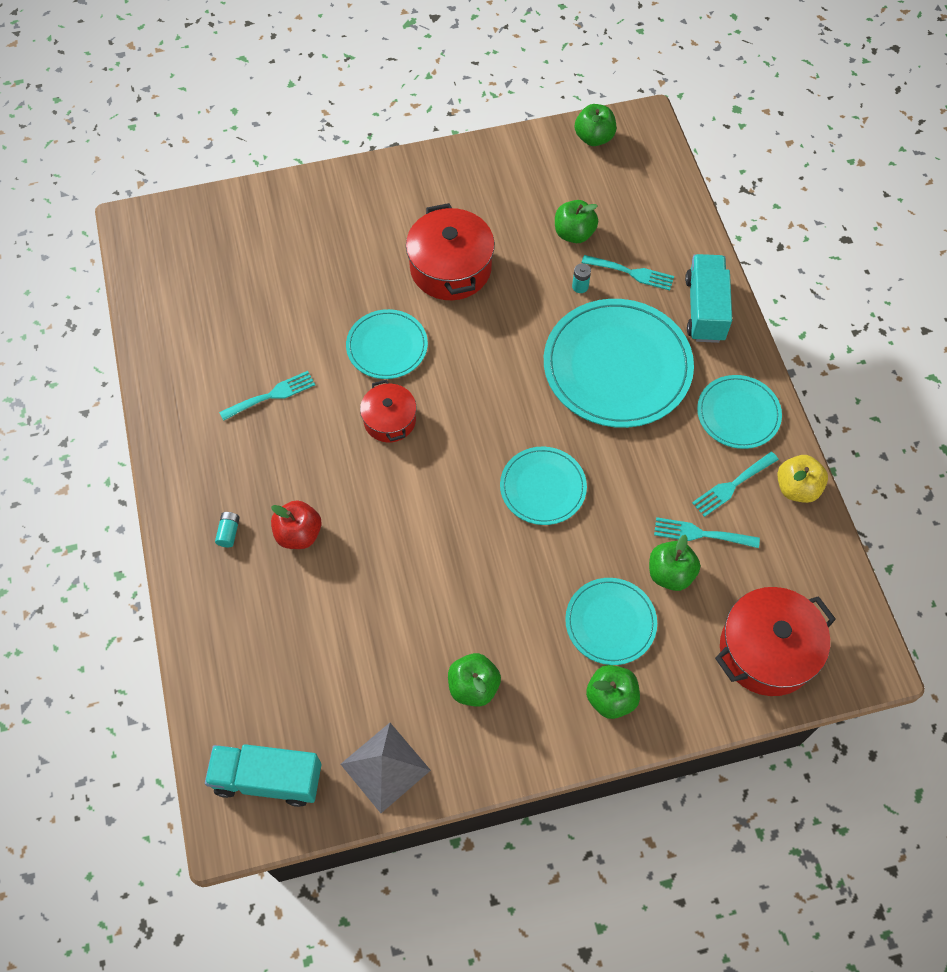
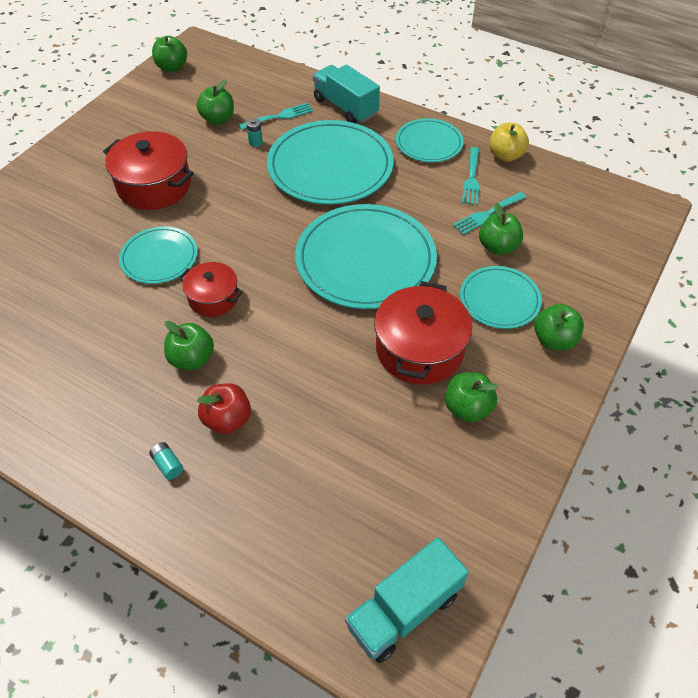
camera: 45 degrees left, 10 degrees down
(272, 395) = (100, 348): turquoise fork -> none
(323, 461) = (192, 359): none -> green apple
(385, 767) = (475, 514): grey pyramid -> none
(543, 487) = (365, 260): turquoise plate -> turquoise plate, size x1.81
(766, 650) = (597, 243): red pot -> red pot (419, 349)

